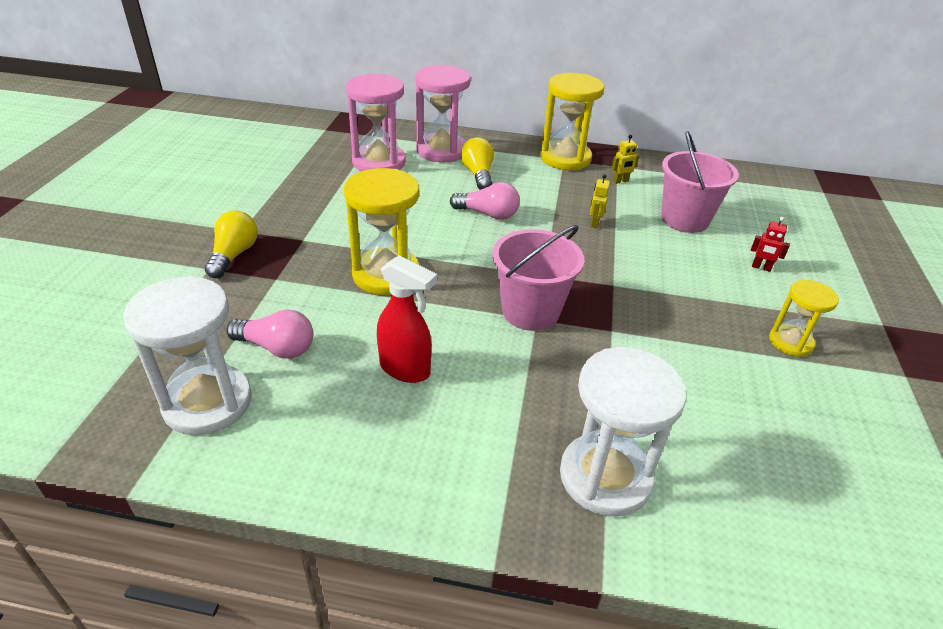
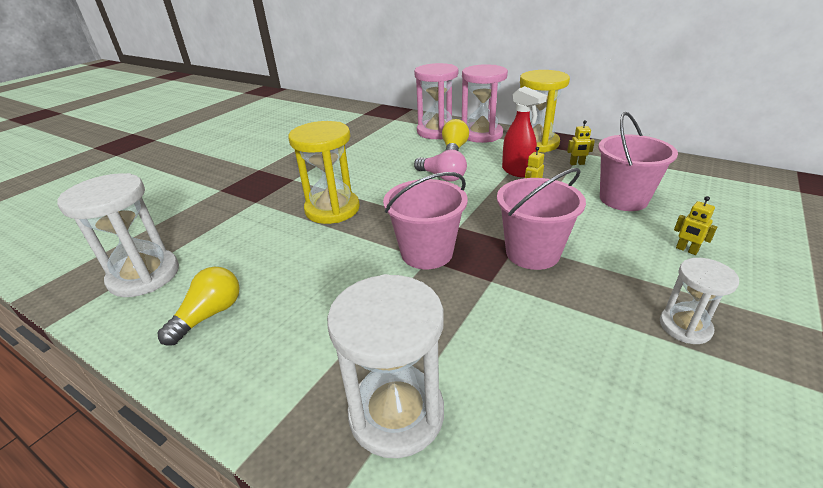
camera: 25 degrees right, 5 degrees down
(234, 255) = (241, 184): yellow light bulb -> yellow light bulb (209, 315)
(277, 348) = (218, 247): pink light bulb -> none
(379, 162) = (384, 136): pink hourglass -> pink hourglass (481, 134)
(405, 369) = (293, 279): red spray bottle -> red spray bottle (517, 171)
(633, 293) = (532, 253): none -> pink bucket
(761, 267) = (686, 250): red robot -> yellow robot
(790, 342) = (685, 327): yellow hourglass -> white hourglass

